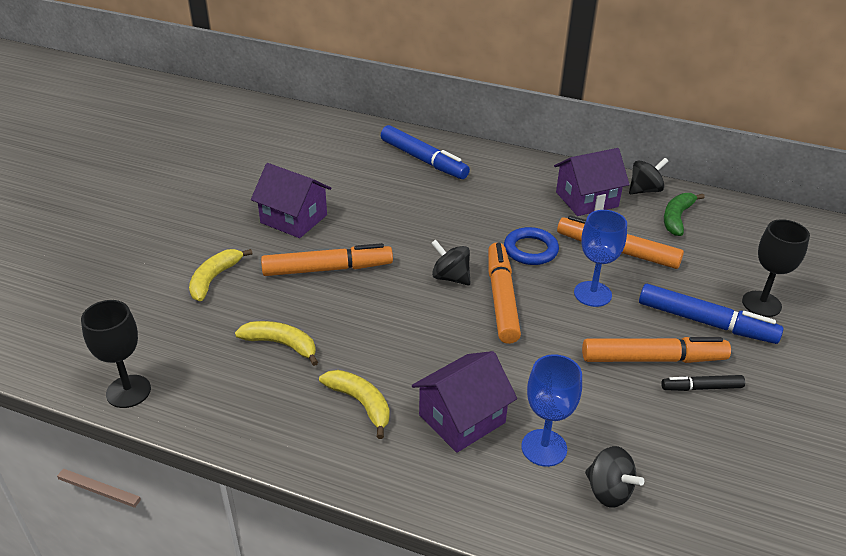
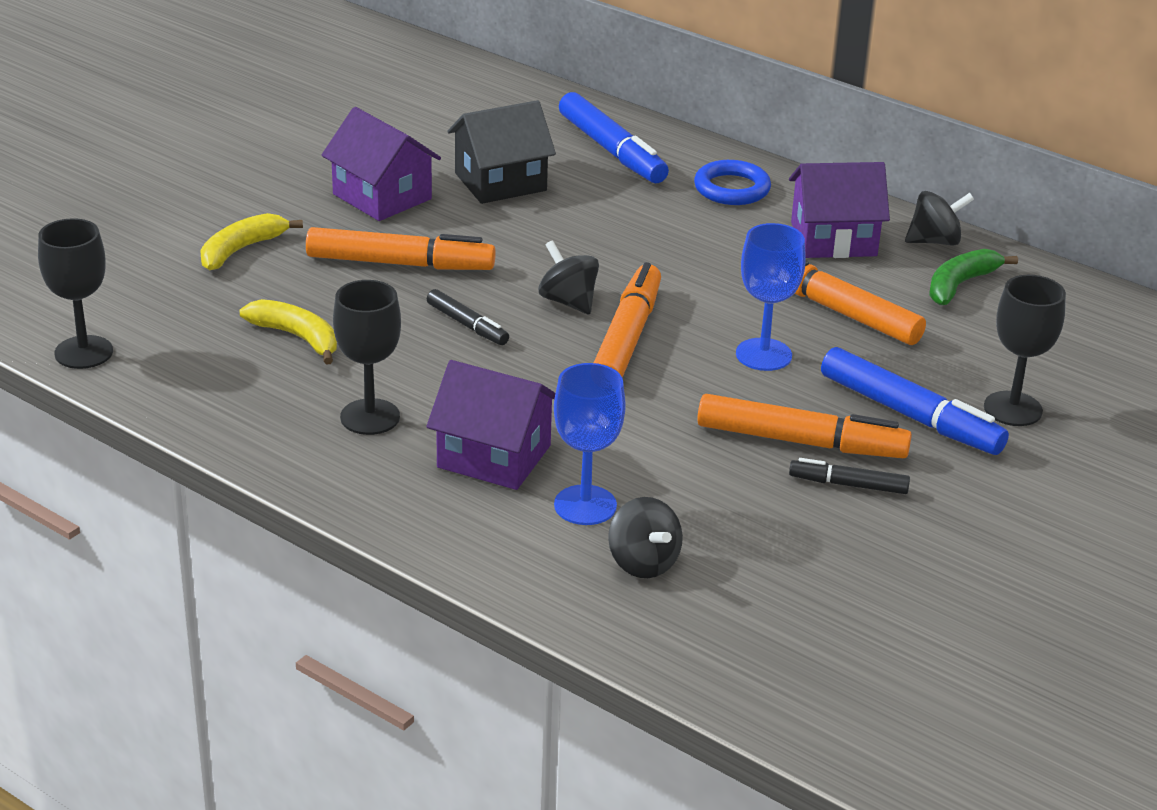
camera: 15 degrees right, 5 degrees down
(361, 403) = (370, 417): yellow banana -> black goblet
(365, 194) = (500, 182): none -> black house
(393, 309) = (467, 325): none -> black marker
(462, 418) = (494, 456): purple house -> purple house turned 45 degrees clockwise
(530, 250) = (705, 288): blue ring -> blue ring (732, 189)

